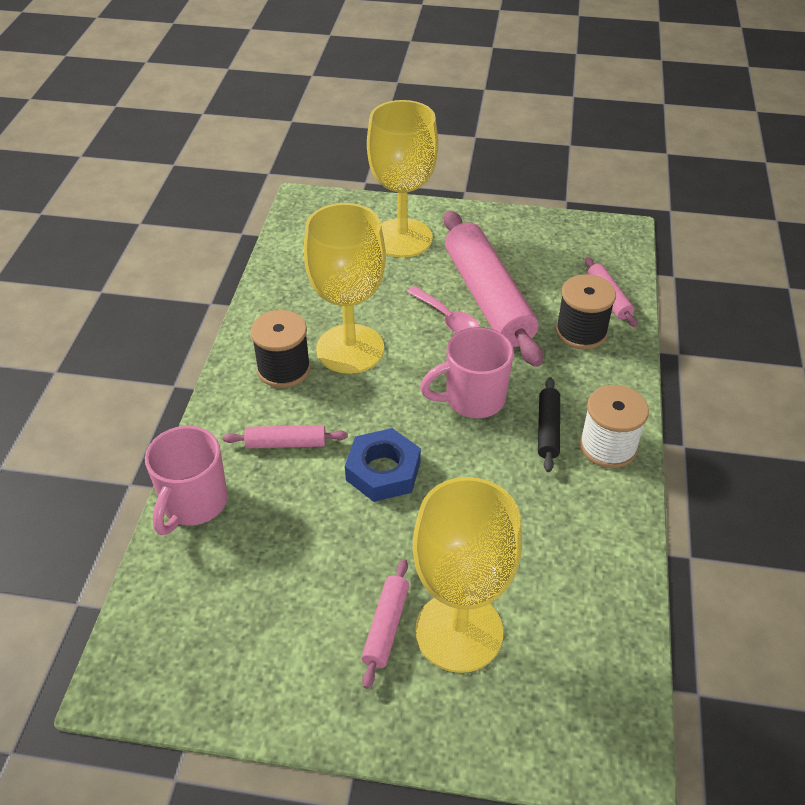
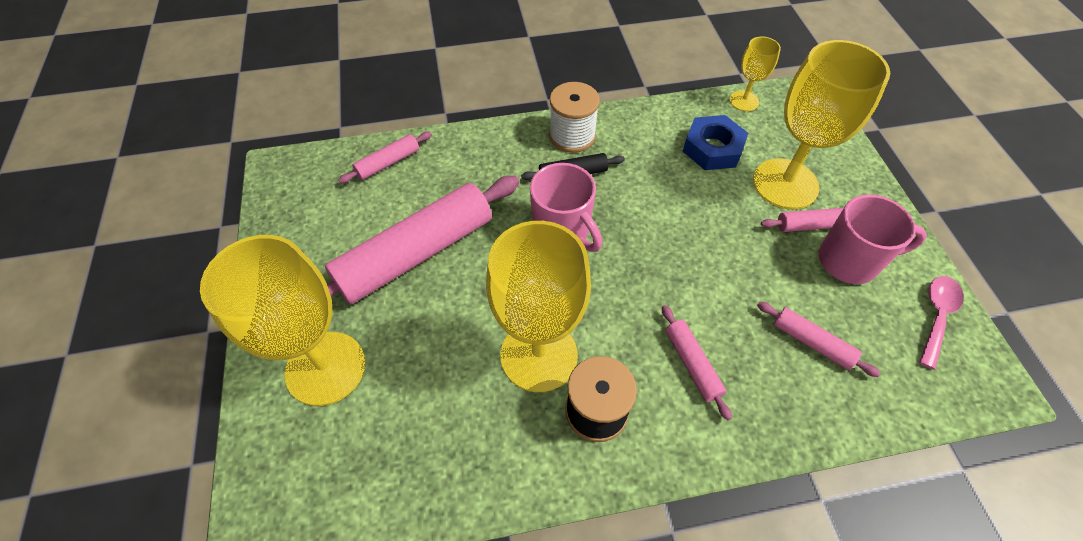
camera: 110 degrees left, 10 degrees up
(193, 503) = (807, 416): pink mug -> pink mug (850, 261)
(253, 545) = (812, 342): none -> pink rolling pin
(383, 471) = (678, 272): blue nut -> blue nut (713, 148)
(447, 319) = (460, 280): pink spoon -> pink spoon (936, 316)
(581, 332) = (443, 174): black spool -> none
(627, 661) = (744, 101): none -> yellow goblet

